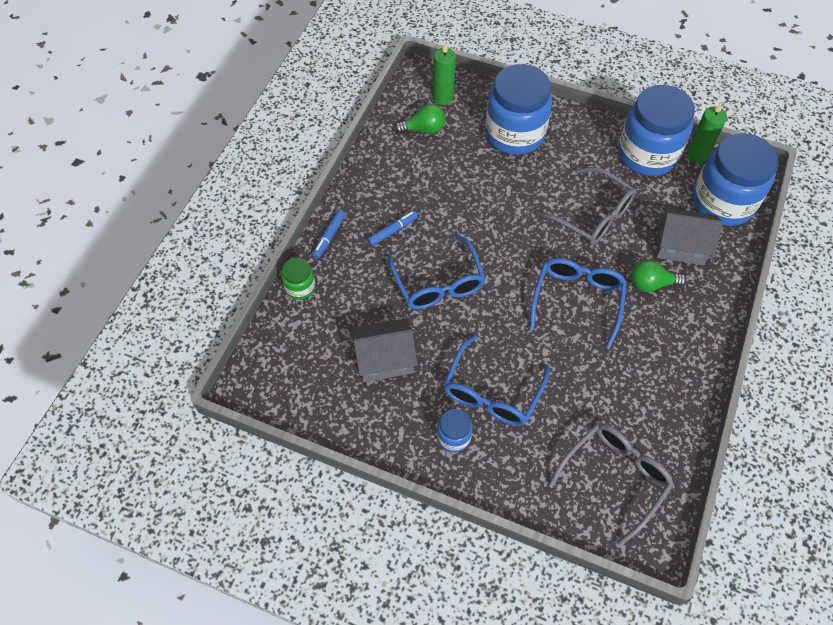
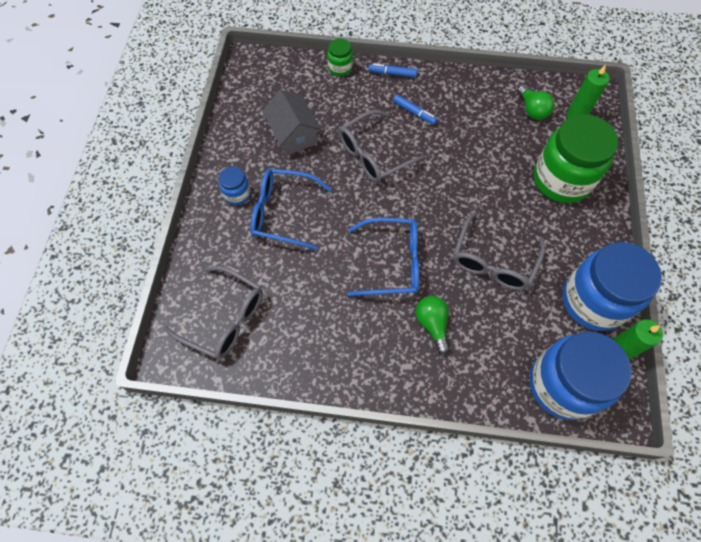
camera: 75 degrees right, 5 degrees up
(438, 283) = (374, 154): blue glasses -> grey glasses
(514, 134) = (561, 180): blue jar -> green jar
(680, 245) = (489, 347): grey house -> none

